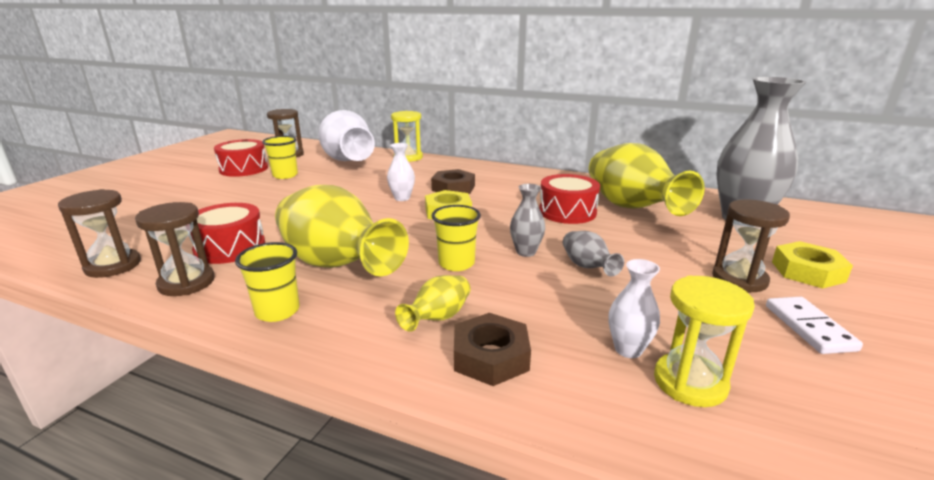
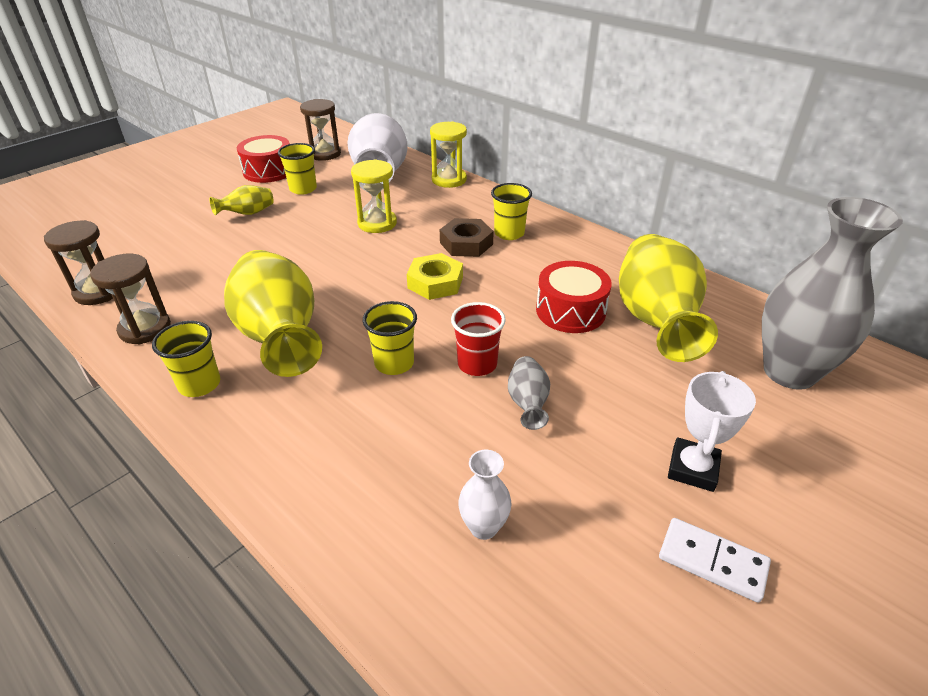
camera: 20 degrees right, 15 degrees up
(230, 248) = (201, 290): red drum -> none
(402, 198) = (400, 249): white vase -> none
(438, 318) = (330, 432): yellow vase -> yellow vase (247, 213)
(481, 179) = (509, 233): none -> yellow cup
(490, 356) = (347, 494): brown nut -> none
(526, 252) = (477, 364): grey vase -> red cup
(690, 382) = (513, 587): yellow hourglass -> yellow hourglass (377, 223)
(739, 279) = (692, 468): brown hourglass -> white trophy
(807, 271) = (794, 480): yellow nut -> none
(809, 327) = (712, 561): white domino -> white domino turned 75 degrees counterclockwise

